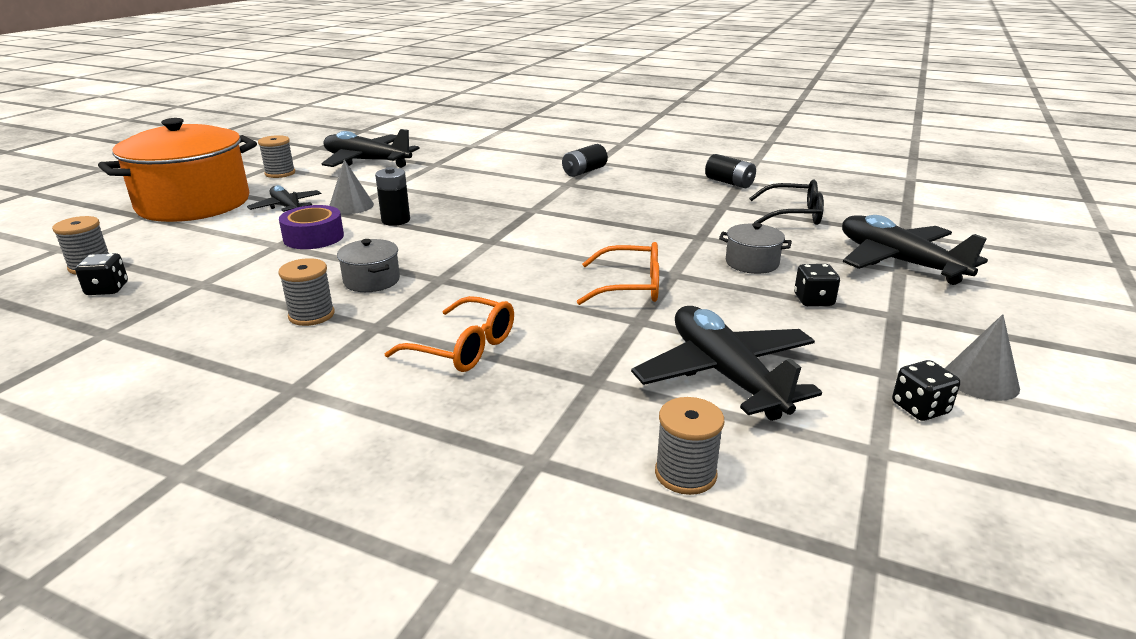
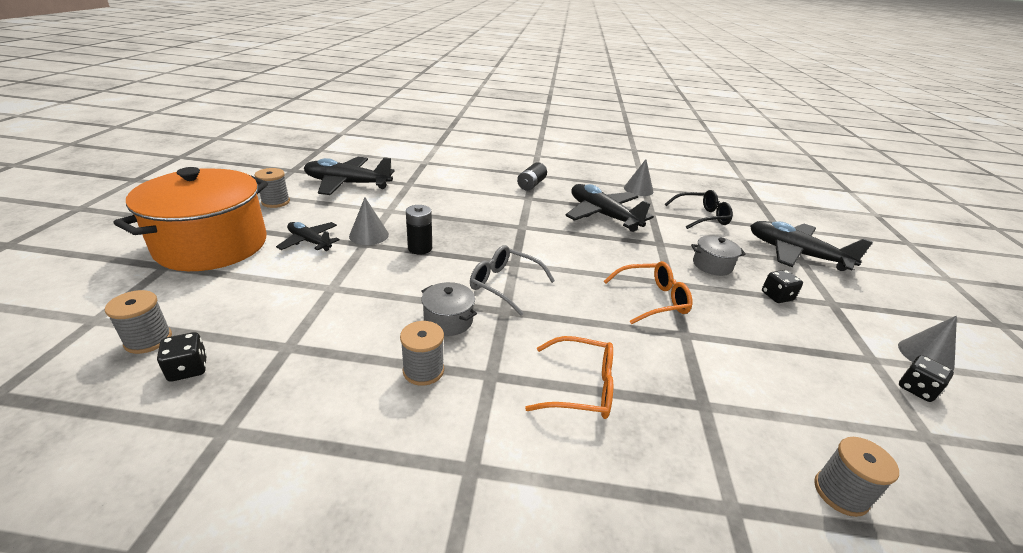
camera: 20 degrees left, 5 degrees up
(313, 237) = (360, 275): purple tape -> none
(461, 258) = (505, 285): none -> grey glasses
(725, 375) = (783, 380): black plane -> black plane (603, 215)
(729, 183) = (638, 189): black battery -> grey cone

